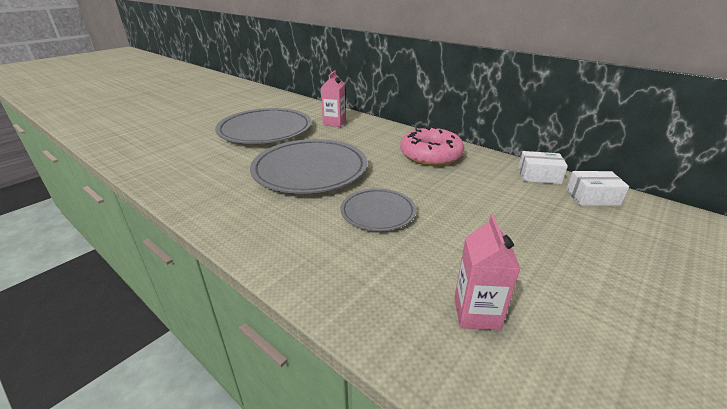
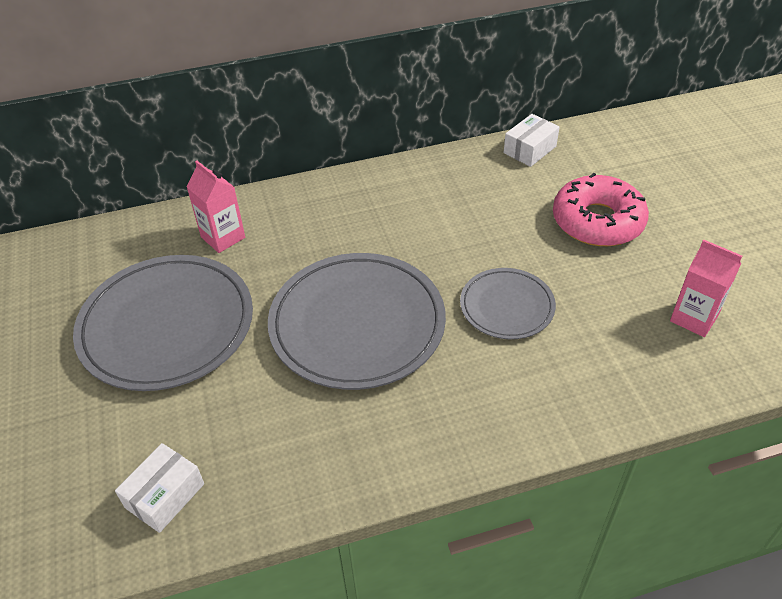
camera: 55 degrees left, 15 degrees up
(430, 155) = (415, 198): pink donut -> pink donut (597, 221)
(592, 197) = (592, 145): white box -> white box (165, 496)

